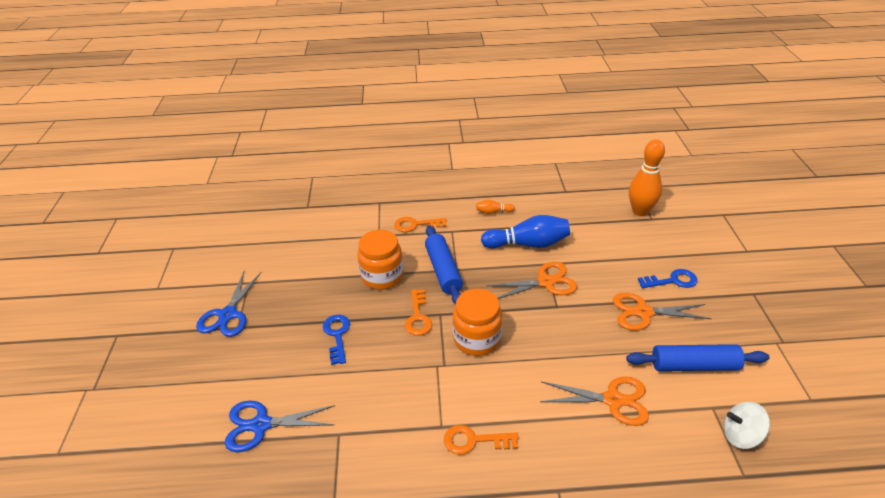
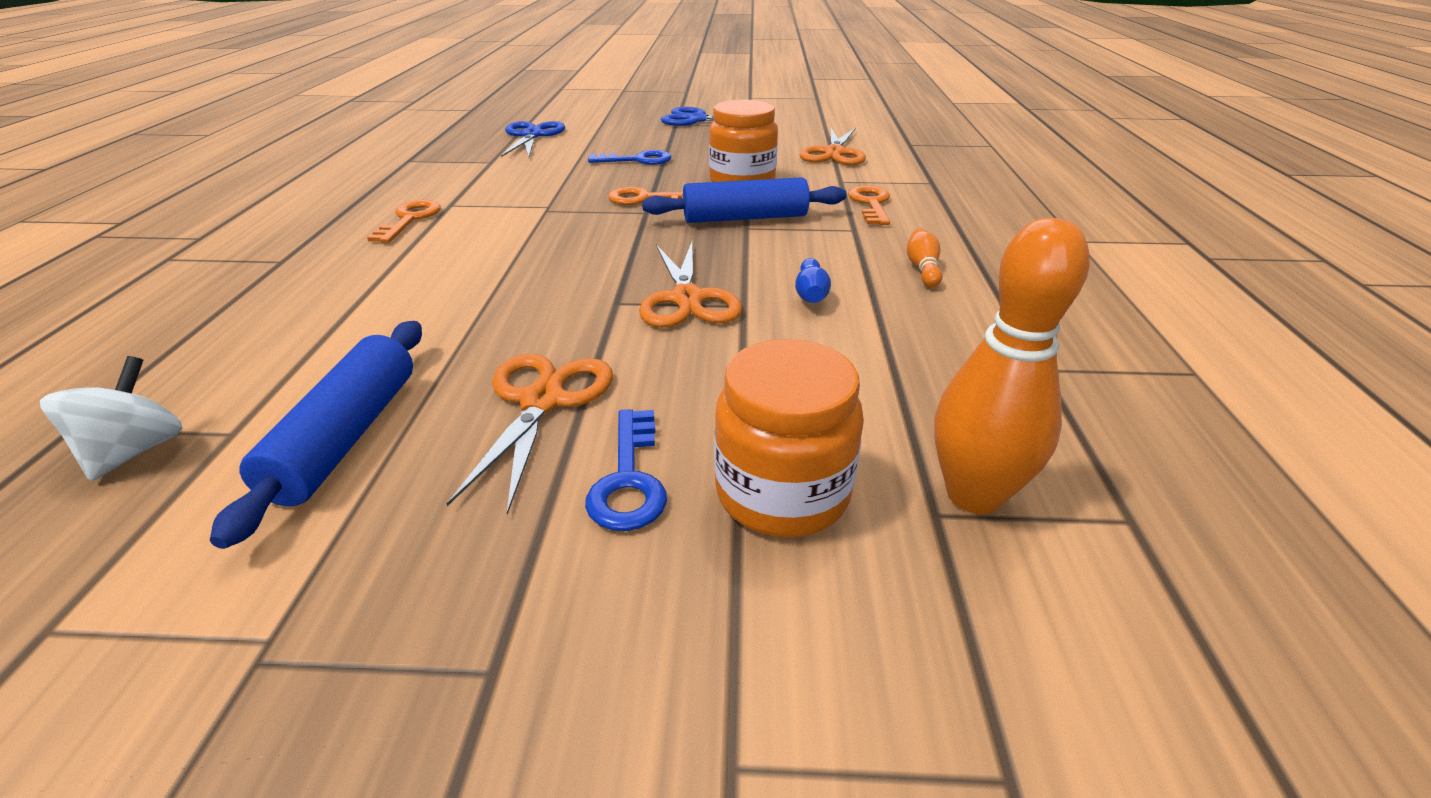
camera: 95 degrees right, 5 degrees down
(477, 339) = (579, 232): orange jar -> orange jar (782, 493)
(528, 244) = (811, 294): blue bowling pin -> blue bowling pin, size x0.47
(613, 400) = (366, 323): orange scissors -> orange scissors (834, 153)

